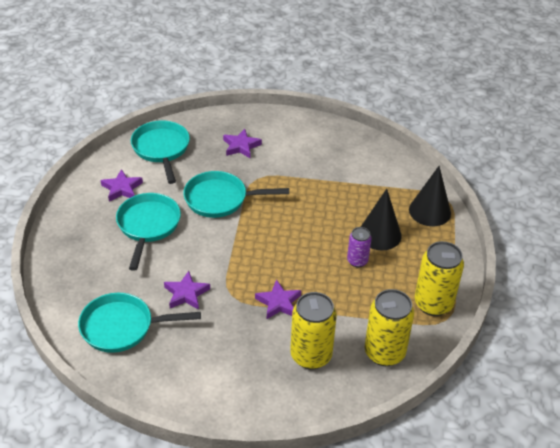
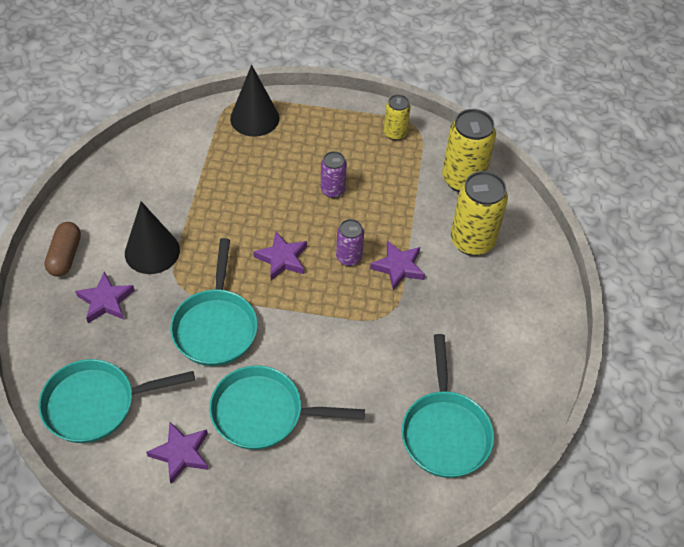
camera: 90 degrees left, 10 degrees up
(186, 293) = (387, 362): purple star -> purple star (282, 258)
(278, 125) = (65, 256): none -> brown capsule
(286, 271) = (349, 257): none -> purple can
(379, 234) = (290, 166): black cone -> black cone (152, 251)
(433, 304) = (395, 133): yellow can -> yellow can, size x0.57

